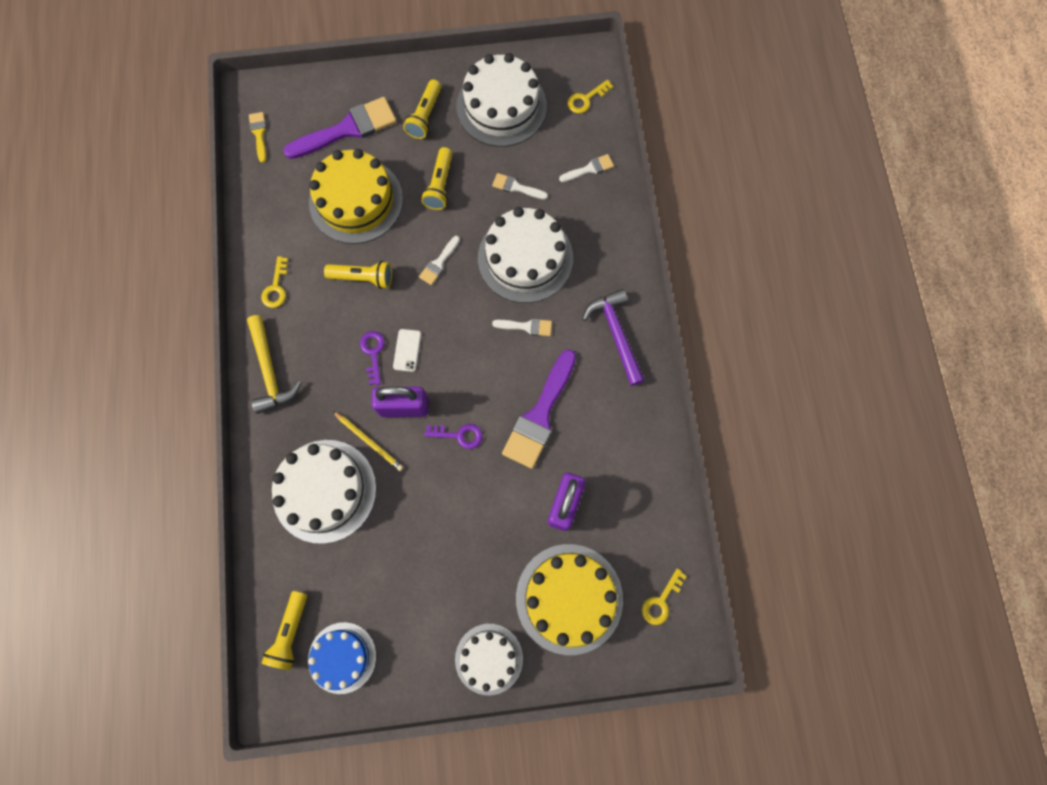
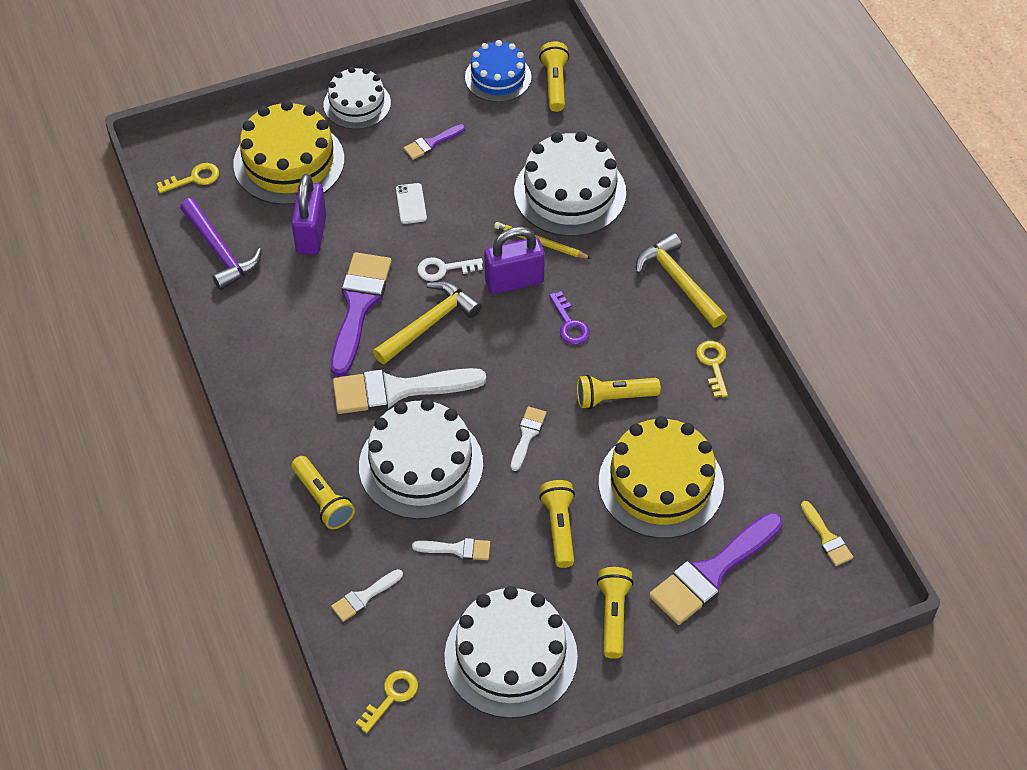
camera: 165 degrees right, 20 degrees down
(407, 350) = (531, 335): white phone -> white phone (411, 204)
(430, 585) = (431, 143): none -> purple brush
(459, 435) = (443, 269): purple key -> white key
(486, 382) = (429, 324): none -> yellow hammer
(526, 326) = (398, 390): white brush -> white brush, size x2.07
(604, 248) = (322, 500): none -> yellow flashlight
(616, 334) = (287, 406): purple hammer -> purple hammer (220, 251)
(661, 601) = (194, 178): yellow key -> yellow key turned 45 degrees clockwise

